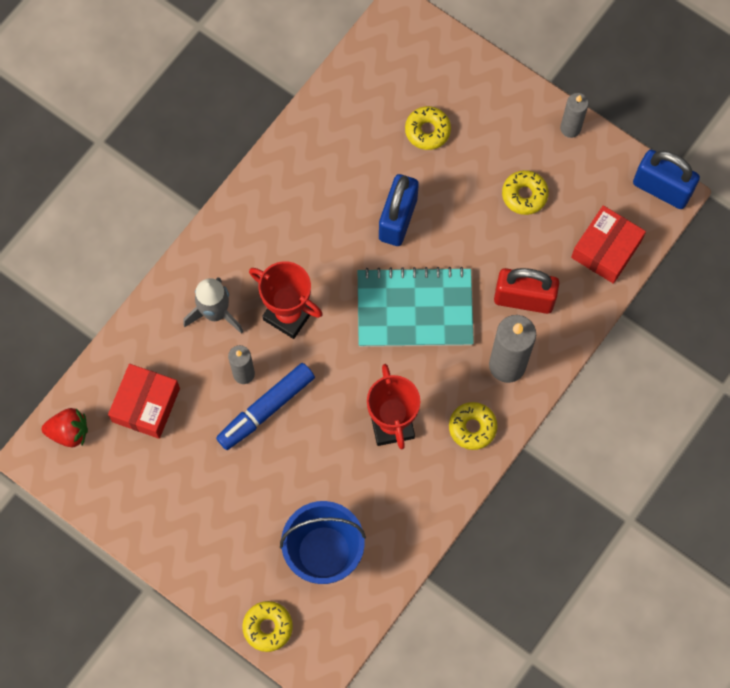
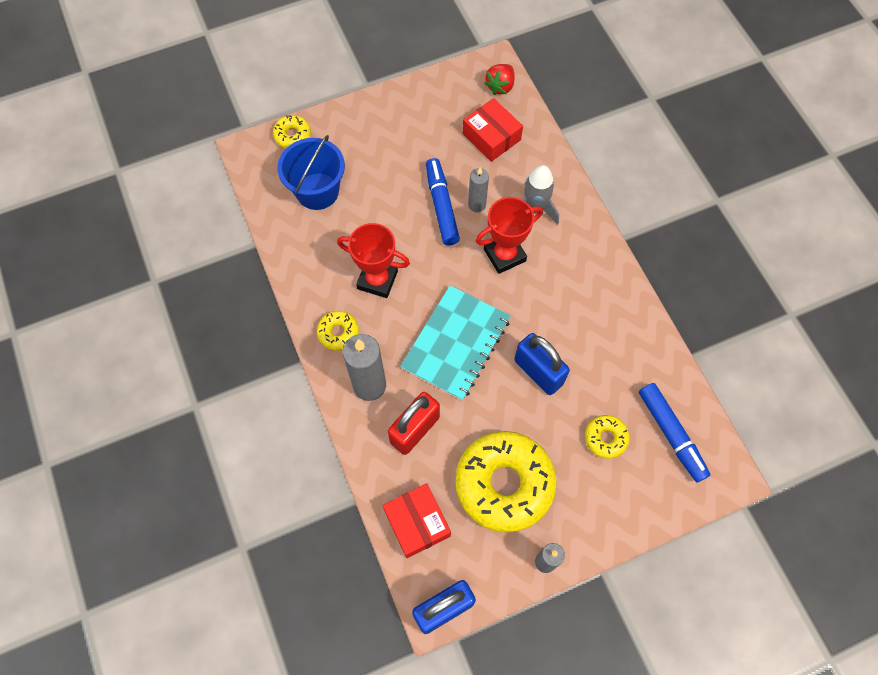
camera: 120 degrees right, 5 degrees down
(389, 78) = (671, 434): none -> blue marker
(524, 195) = (504, 484): yellow donut -> yellow donut, size x2.21

